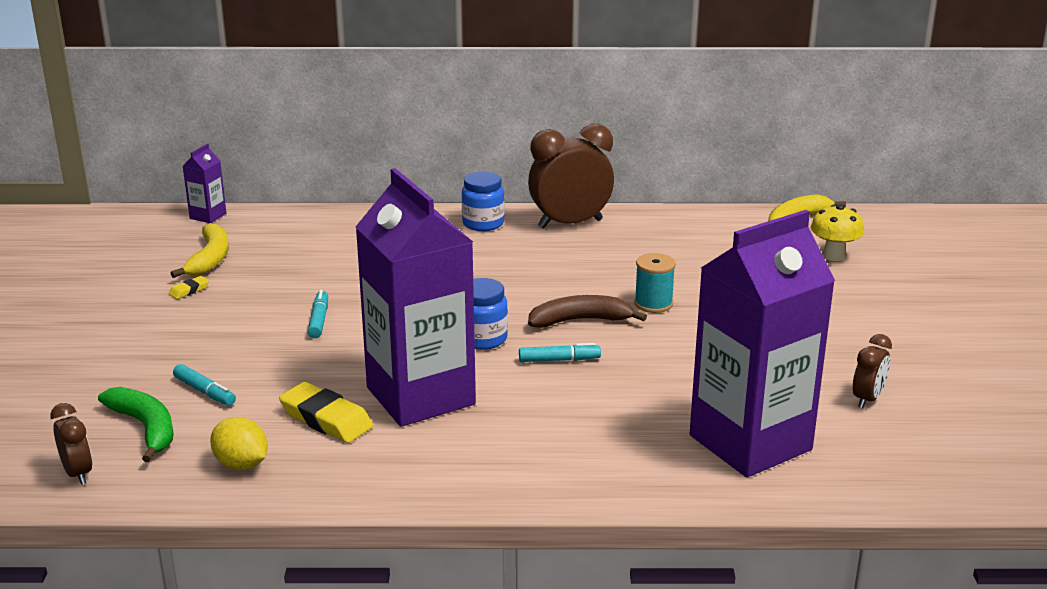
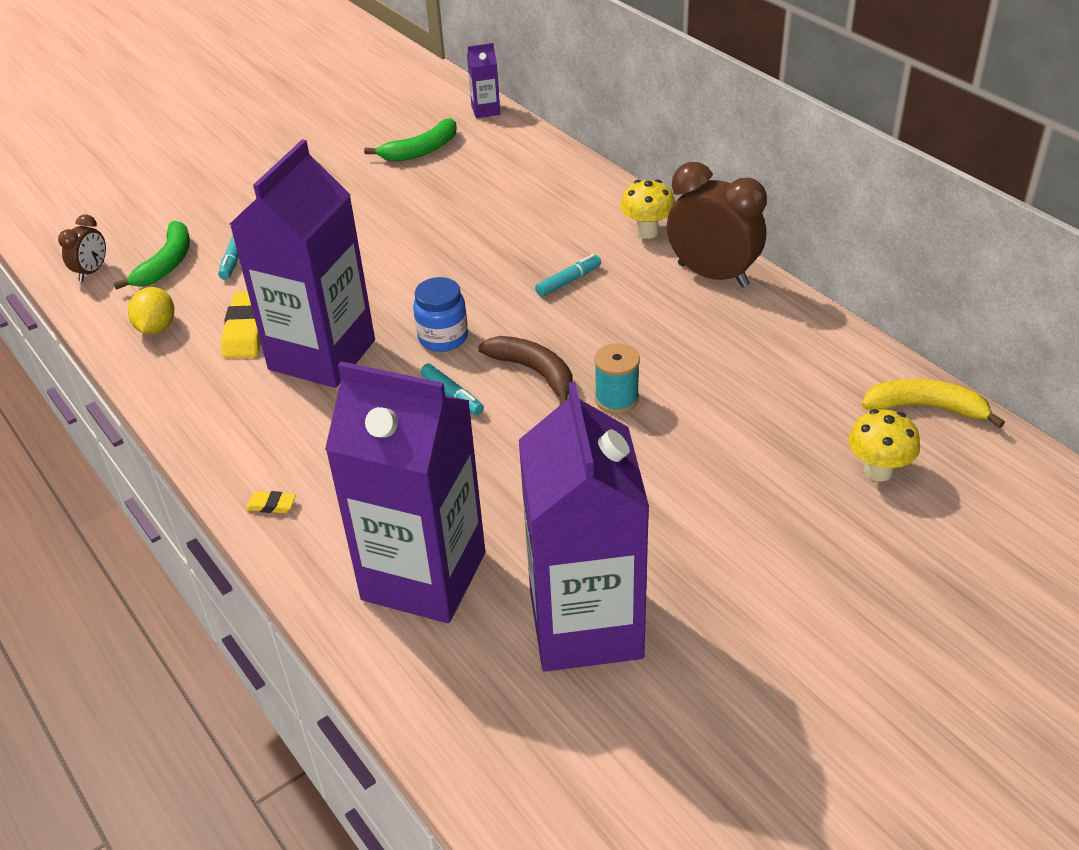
camera: 55 degrees right, 15 degrees up
(189, 290) = (364, 170): yellow eraser -> yellow eraser (271, 505)
(210, 259) = (421, 150): yellow banana -> green banana
(319, 320) = (385, 247): turquoise marker -> turquoise marker (568, 281)
(483, 224) = (647, 232): blue jar -> yellow mushroom
(867, 399) = (585, 625): brown clock -> purple carton

